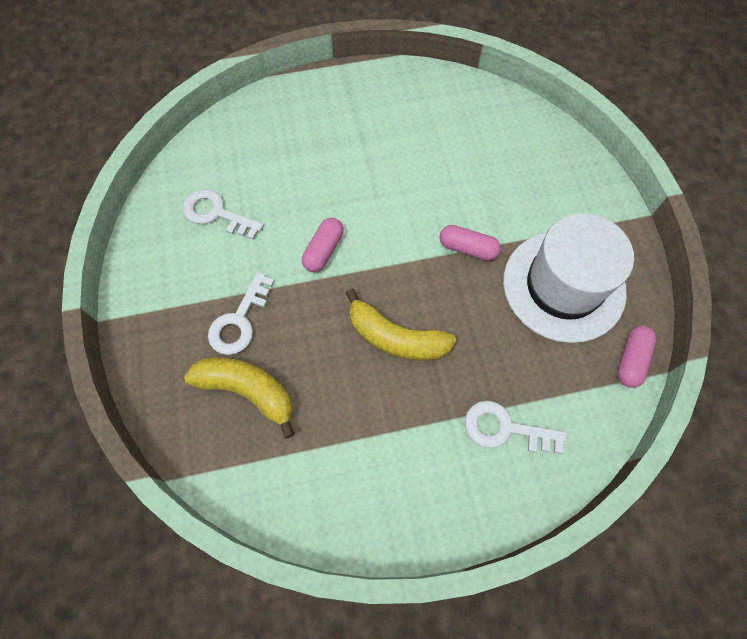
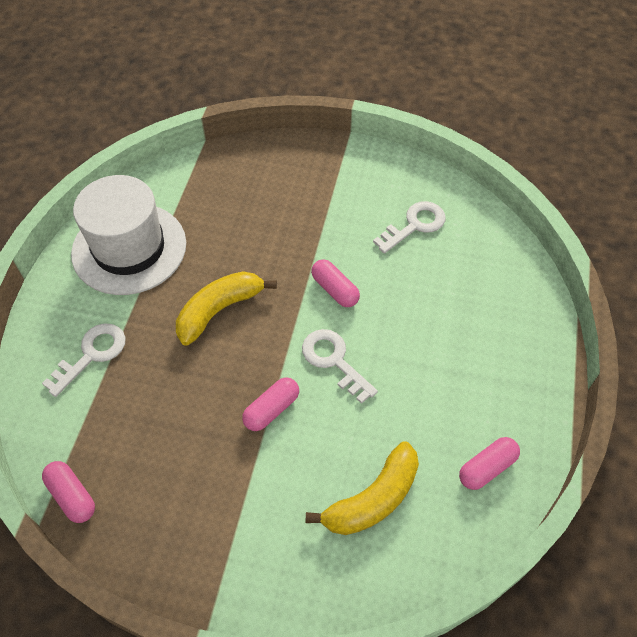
camera: 115 degrees right, 10 degrees down
(239, 321) = (300, 211): white key -> white key (334, 360)
(247, 391) = (238, 200): yellow banana -> yellow banana (373, 499)
(431, 97) = (487, 468): none -> pink capsule
(563, 286) = (181, 478): white hat -> white hat (129, 248)

